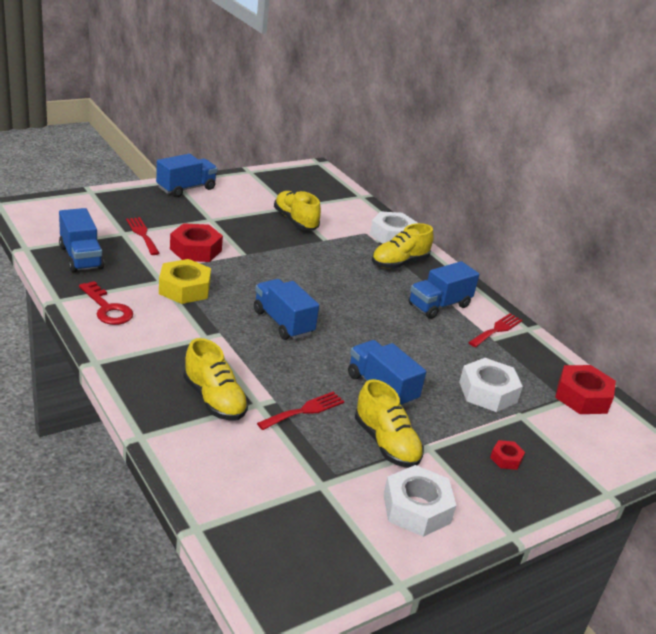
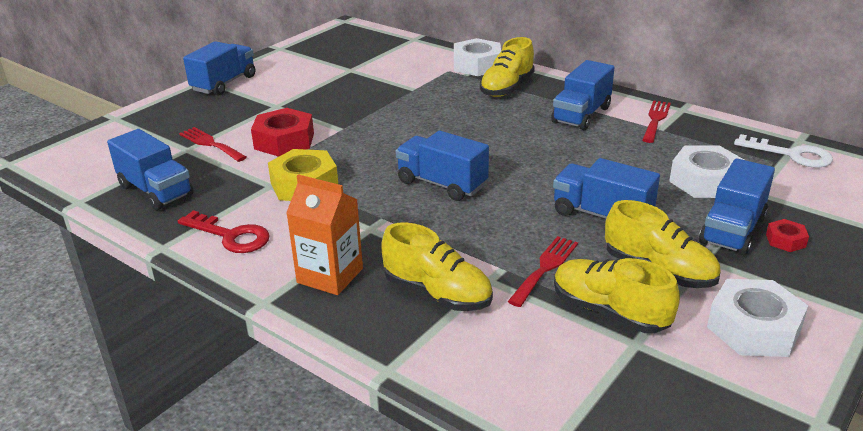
camera: 15 degrees left, 0 degrees up
(152, 360) = (330, 275): none -> orange carton
(295, 221) = (368, 81): yellow shoe -> yellow shoe (609, 312)
(472, 436) = (732, 230): none -> blue truck
(582, 397) = (791, 155): red nut -> white key

